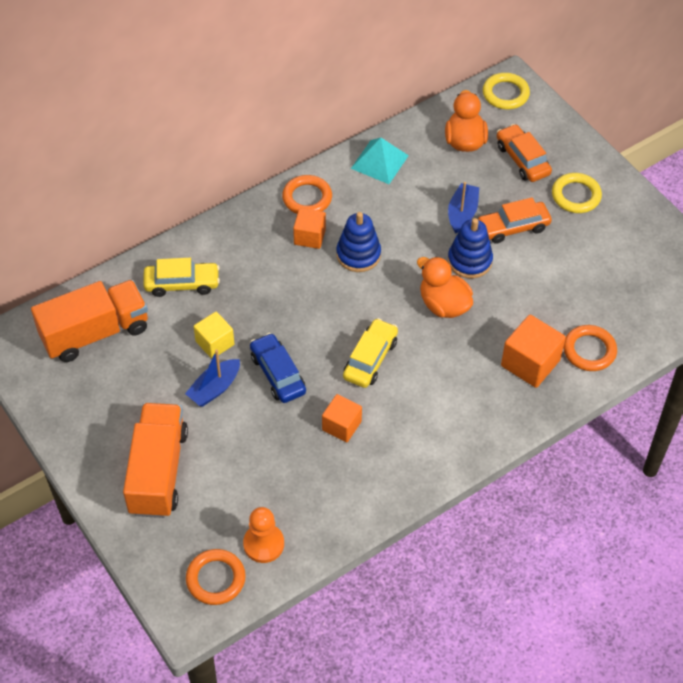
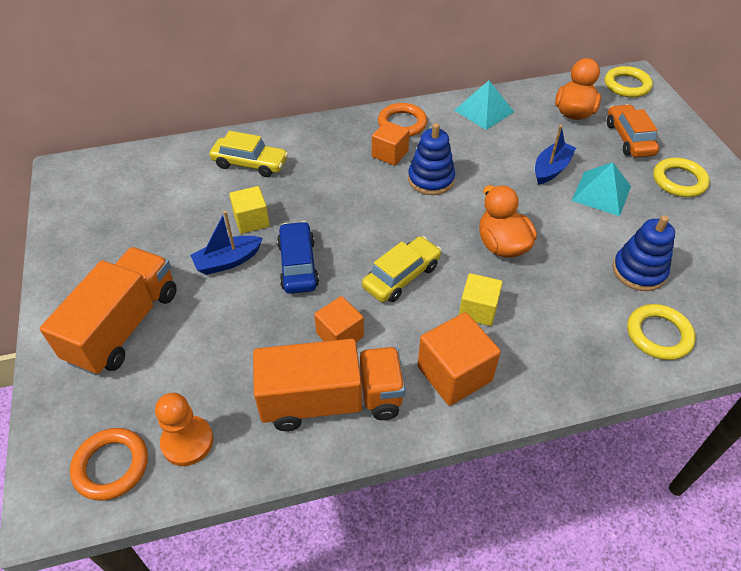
camera: 20 degrees right, 5 degrees down
(95, 333) = (147, 183): orange truck -> orange truck (331, 401)
(443, 370) = (478, 310): none -> yellow cube
(469, 261) = (544, 212): blue stacking toy -> blue stacking toy (638, 271)
(512, 227) = (601, 193): orange car -> turquoise pyramid
(530, 363) = (582, 329): orange cube -> orange cube (454, 374)
(589, 350) = (658, 335): orange ring -> yellow ring

